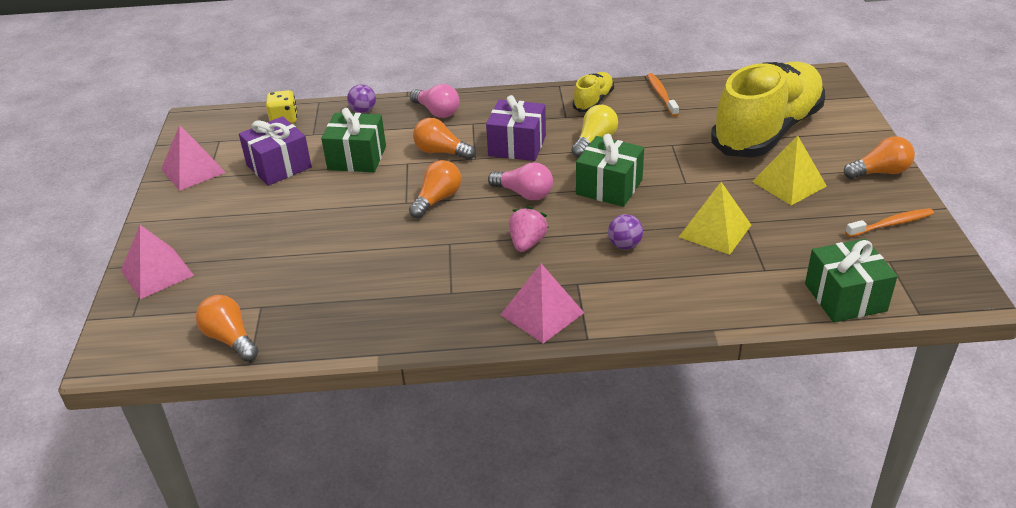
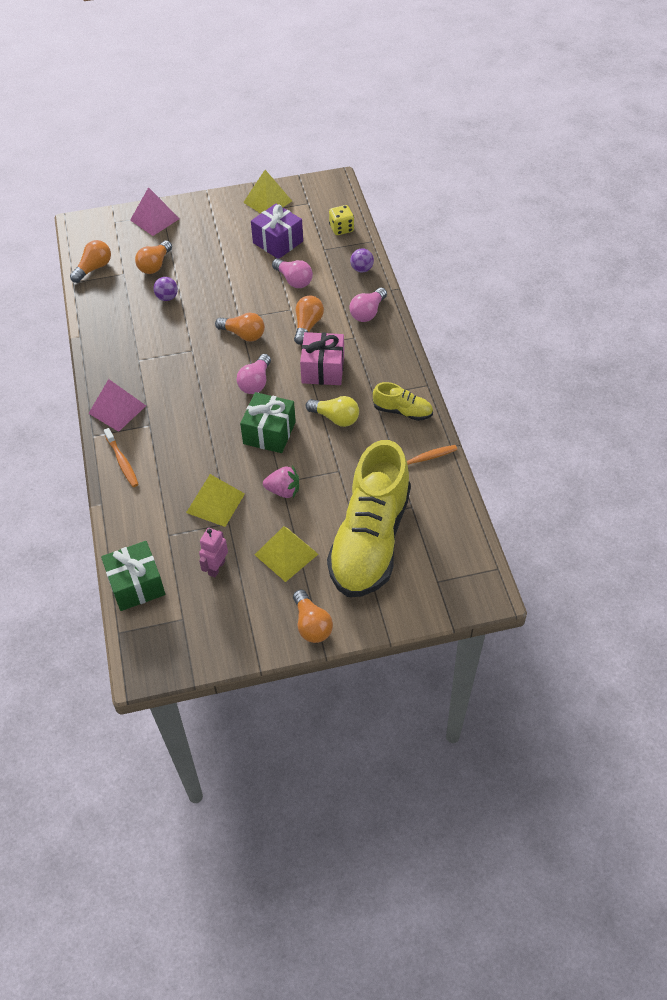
camera: 80 degrees right, 15 degrees up
(193, 170) = (267, 201): pink pyramid -> yellow pyramid
(260, 274) = (155, 265): none -> orange light bulb
(357, 158) = (293, 280): green gift -> pink light bulb
(517, 145) = (323, 369): purple gift -> pink gift
(527, 243) = (194, 392): pink strawberry -> pink strawberry (283, 491)
(624, 245) = (194, 448): purple ball -> purple ball (167, 297)
(767, 131) = (370, 540): yellow shoe -> yellow shoe turned 75 degrees clockwise
(812, 233) = (216, 567): none -> pink robot
(891, 224) = (232, 625): orange toothbrush -> orange toothbrush (122, 461)

